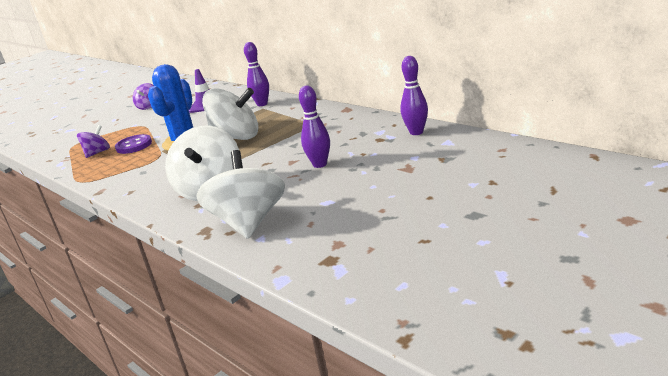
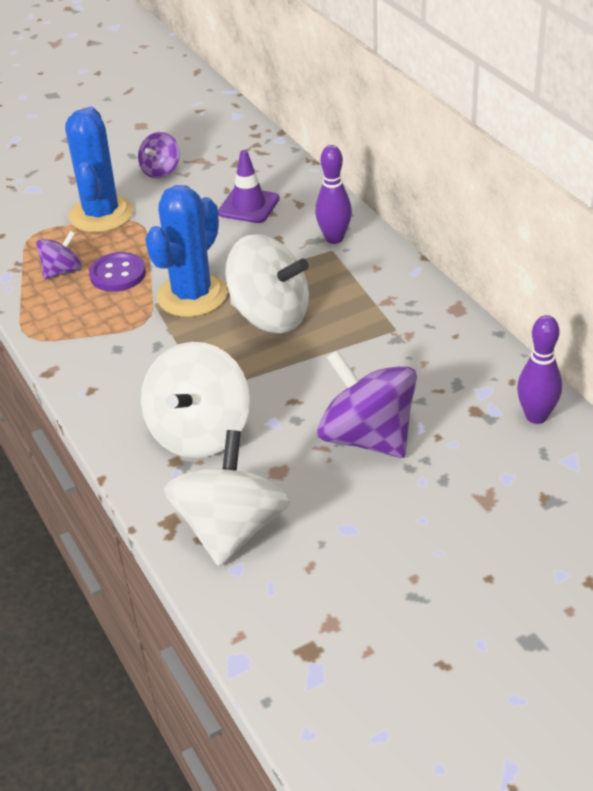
camera: 15 degrees right, 15 degrees up
(116, 128) = (101, 214): none -> blue cactus
(320, 164) = (367, 437): purple bowling pin -> purple spinning top

